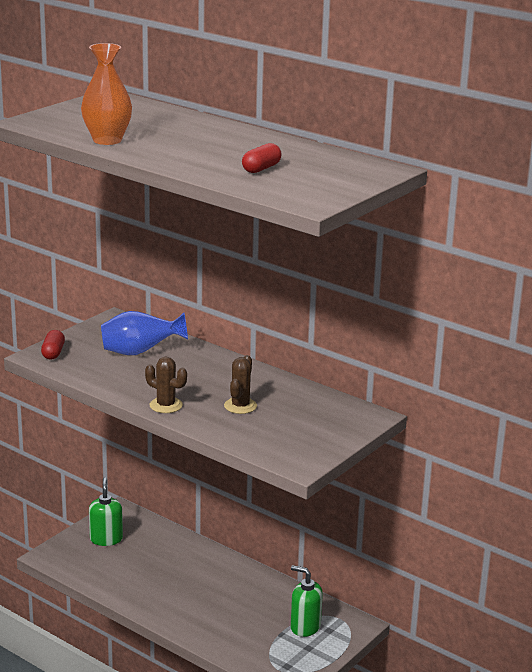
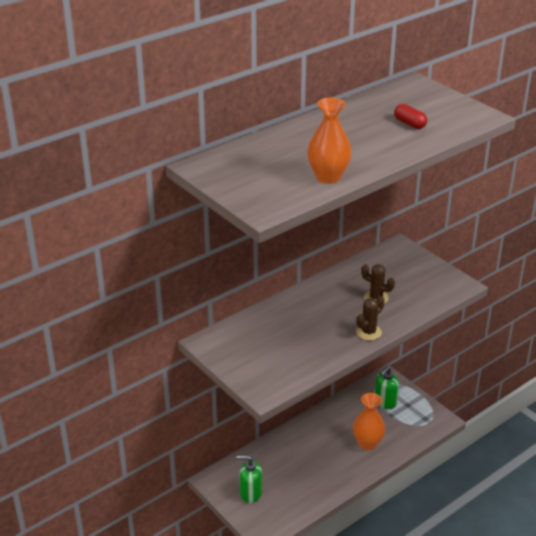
camera: 75 degrees left, 10 degrees up
(53, 353) = (261, 383): red capsule -> none
(140, 352) = (274, 335): blue vase -> none
(217, 618) = (367, 443): none -> orange vase

